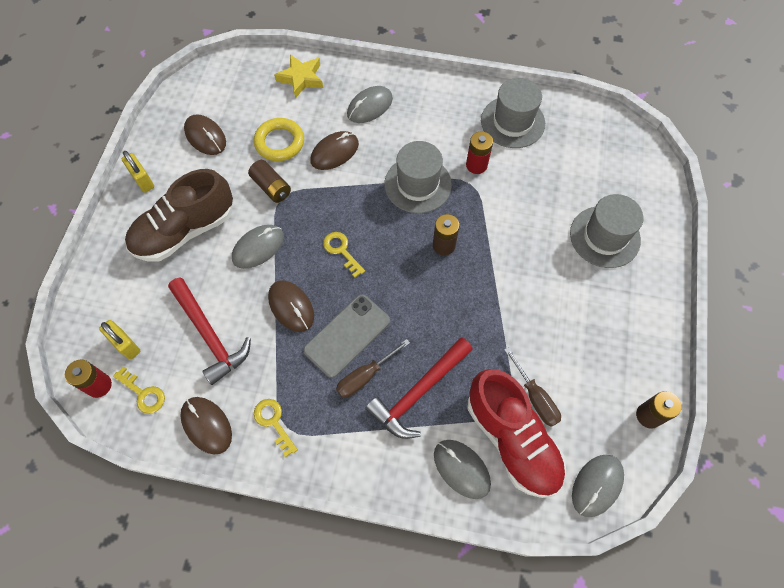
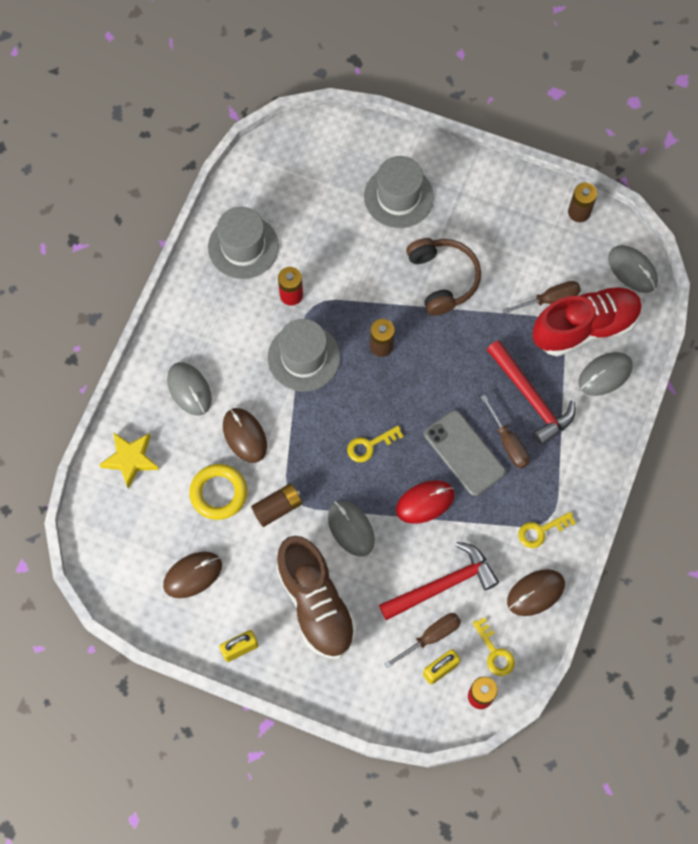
camera: 80 degrees left, 5 degrees up
(143, 393) = (495, 652): yellow key -> yellow key turned 105 degrees clockwise
(158, 332) = (431, 636): none -> brown screwdriver
(291, 307) = (425, 502): brown mouse -> red mouse
(528, 289) = (443, 279): none -> brown headphones

